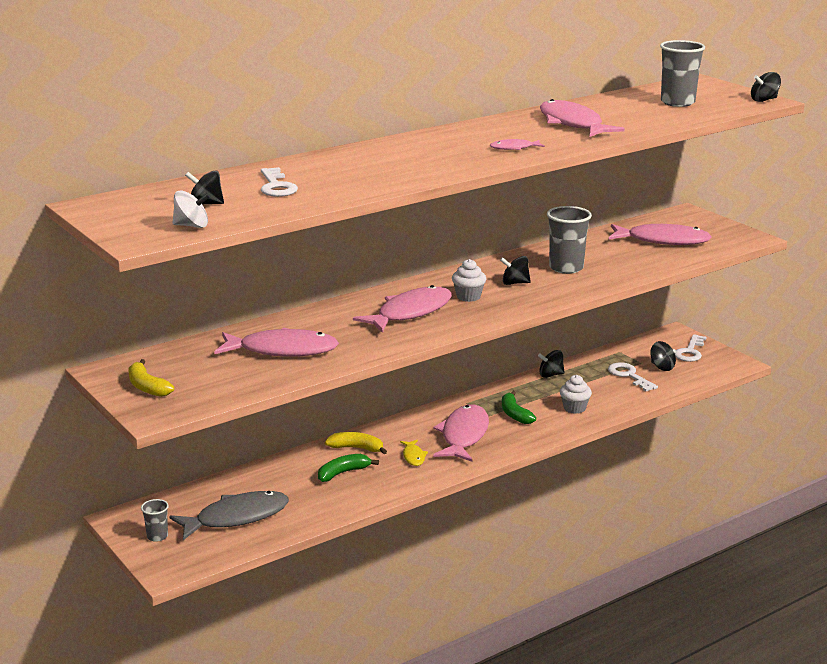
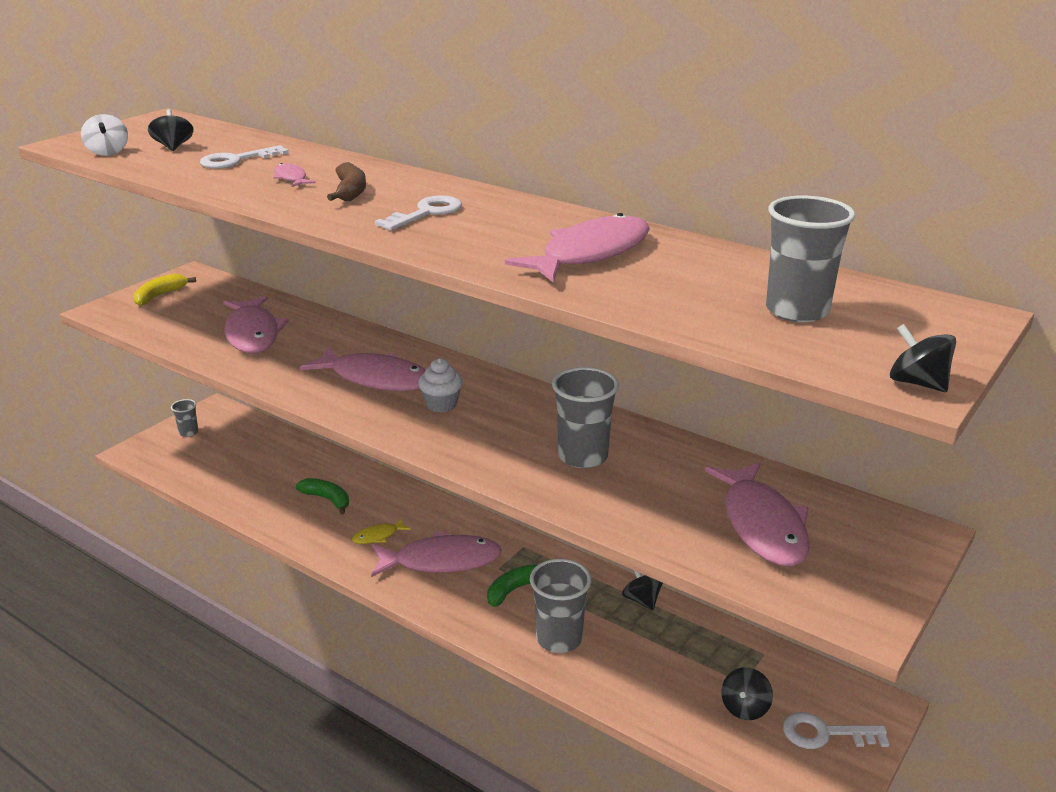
camera: 70 degrees right, 5 degrees up
(236, 517) = (227, 462): grey fish -> none
(356, 448) = (381, 496): yellow banana -> none
(399, 161) = (350, 191): none -> brown banana
(514, 148) = (442, 235): pink fish -> pink fish (291, 178)
(515, 283) = (503, 427): black spinning top -> none
(574, 408) = (559, 638): white cupcake -> grey cup
(629, 376) = (691, 676): white key -> white key (426, 213)

